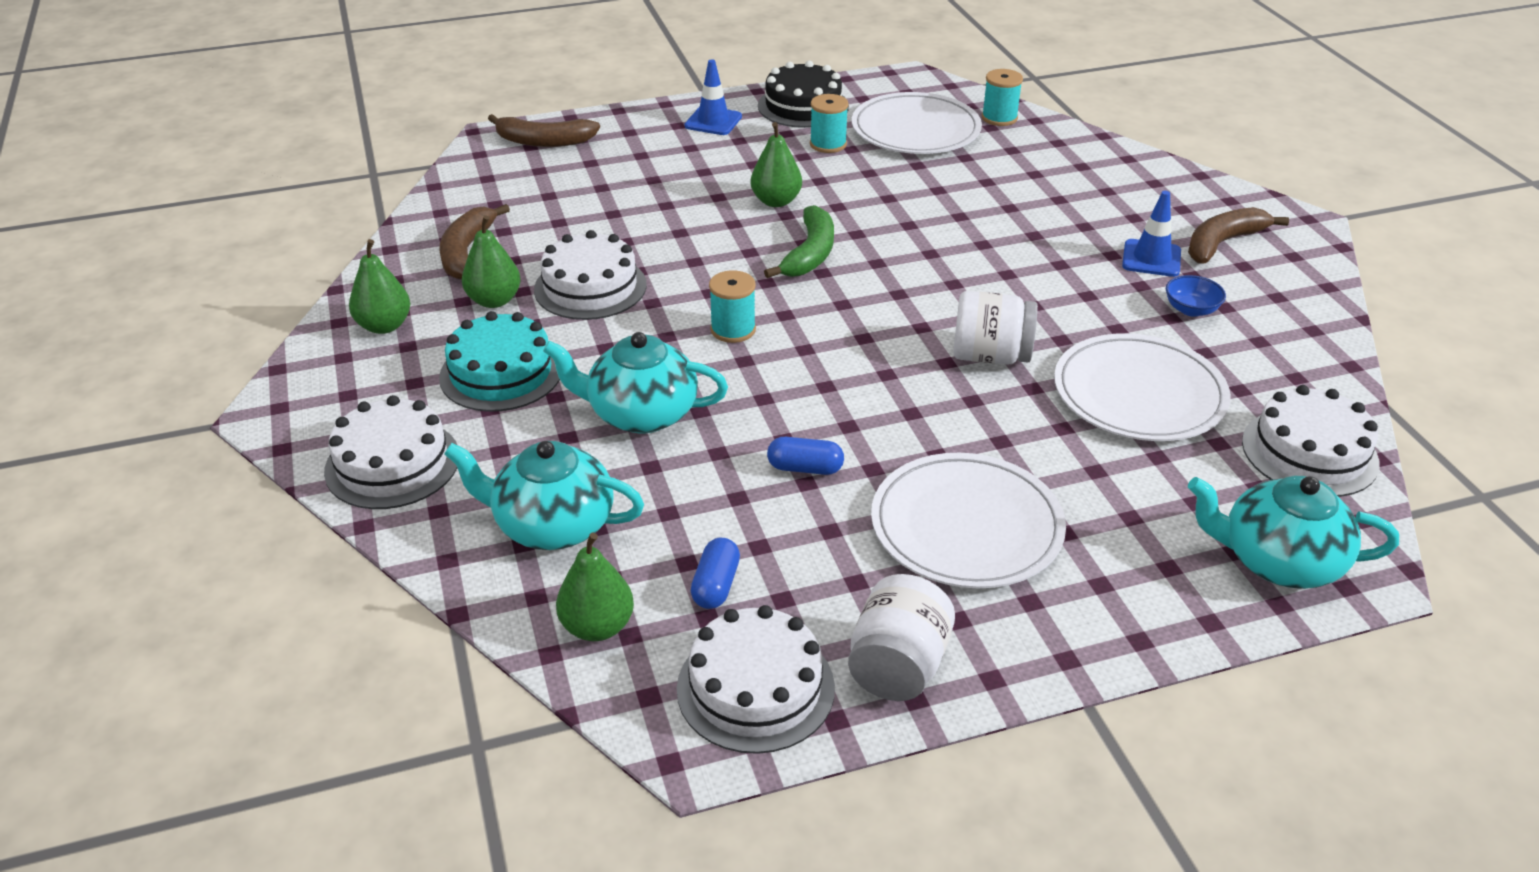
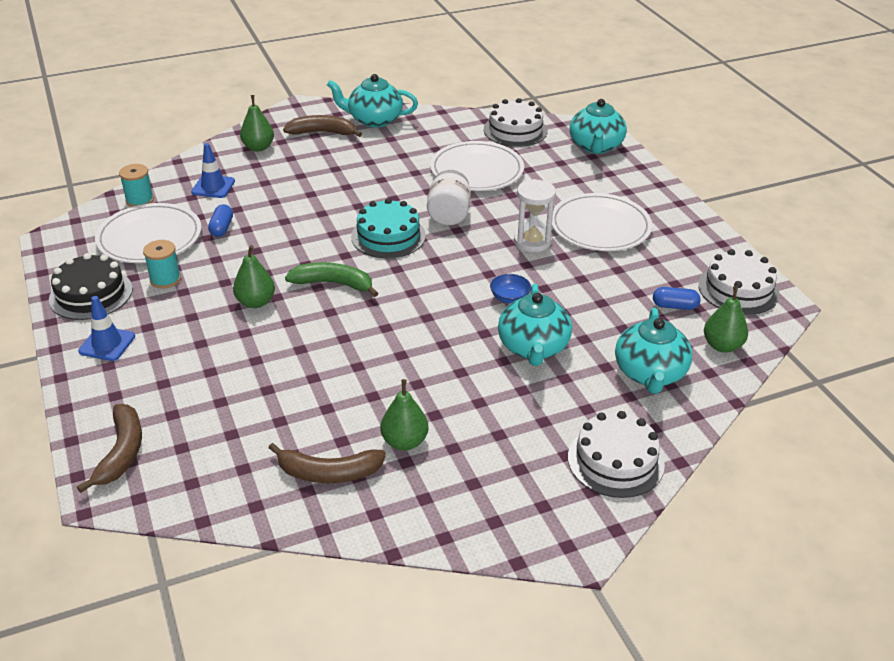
camera: 95 degrees left, 0 degrees up
(384, 326) = (447, 504): green pear -> green pear (258, 147)
(501, 373) = (500, 422): turquoise cake -> turquoise cake (388, 236)
(590, 287) = (382, 389): white cake -> none
(733, 330) = (432, 314): turquoise spool -> none
(805, 468) = (569, 279): blue capsule -> blue capsule (222, 228)
(898, 666) = (704, 248): white jar -> none
(914, 438) = (532, 241): none -> white hourglass
(1151, 258) = (340, 156): blue traffic cone -> blue traffic cone (213, 187)
(1191, 309) = (394, 148): blue bowl -> blue bowl (509, 298)
(1222, 243) = (322, 132): brown banana -> brown banana turned 135 degrees clockwise
(1286, 291) = (374, 120): none -> turquoise teapot

